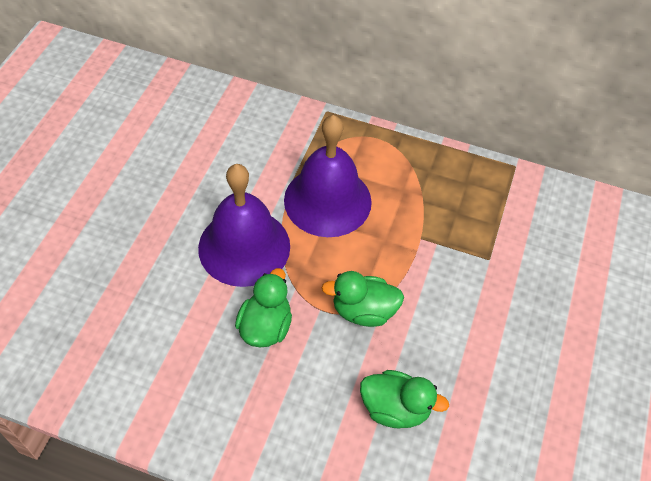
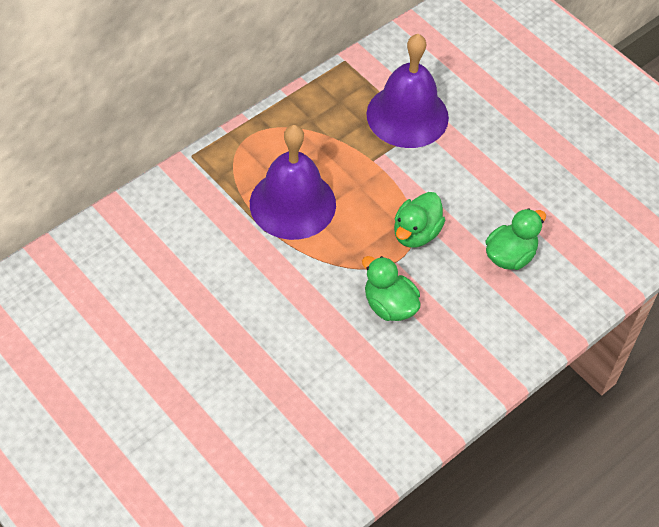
camera: 60 degrees left, 0 degrees up
(244, 247) = (301, 285): purple bell -> purple bell (407, 115)

